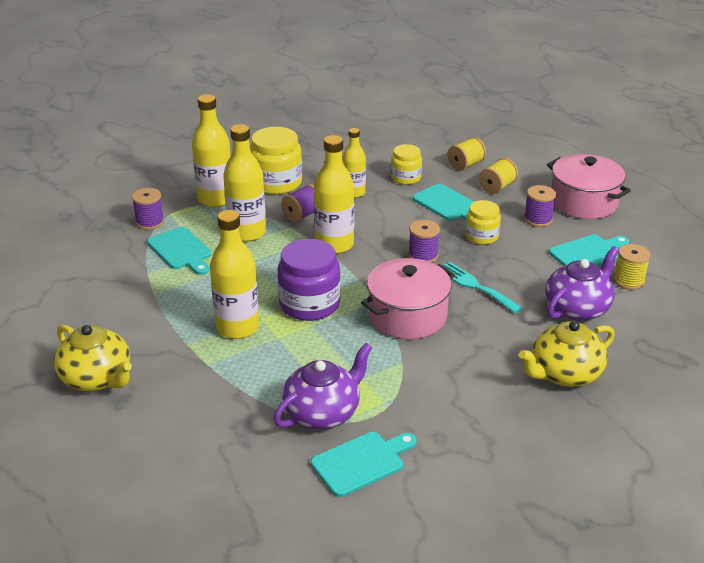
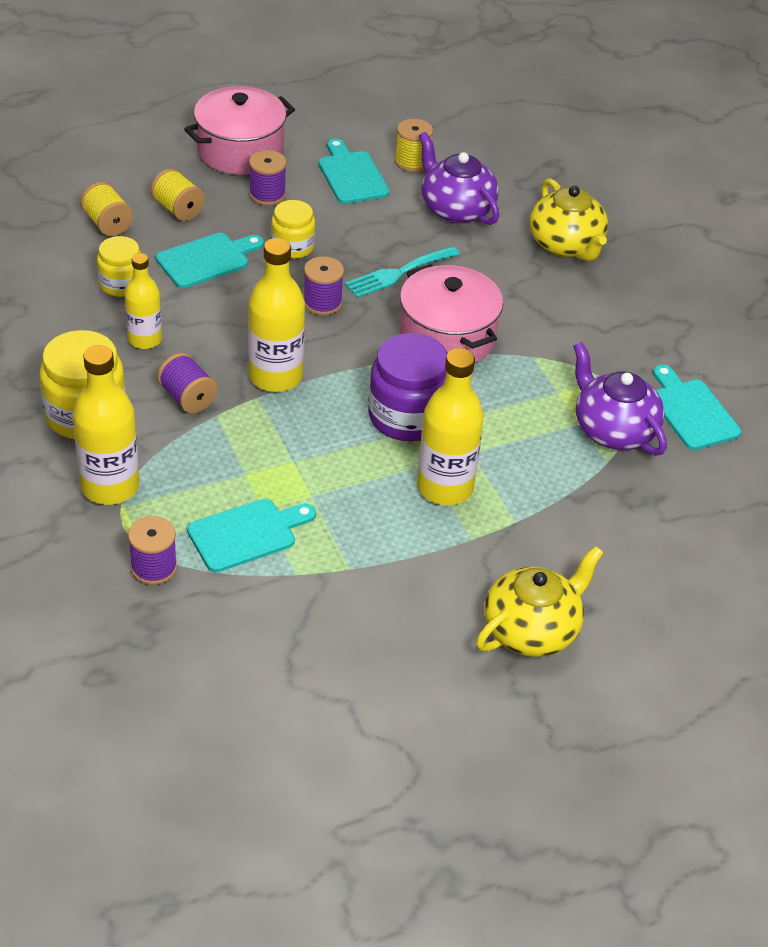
camera: 85 degrees left, 10 degrees up
(247, 233) = (219, 459): yellow bottle -> none

